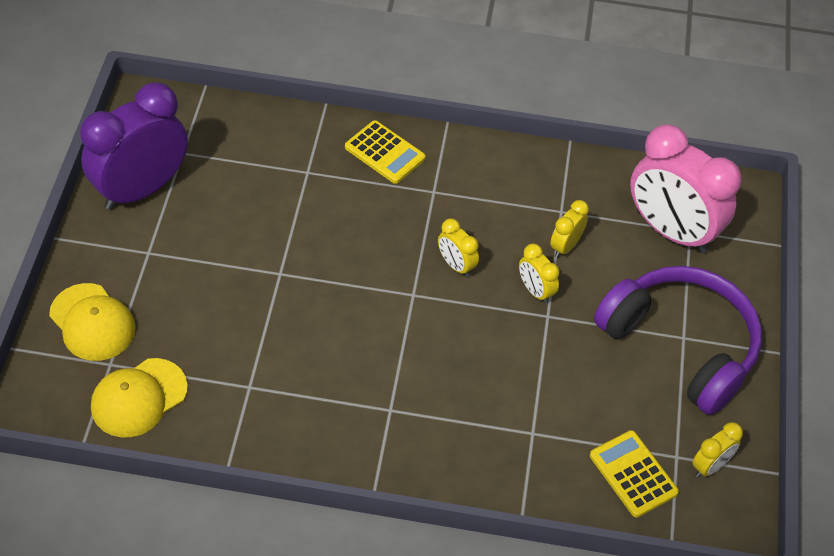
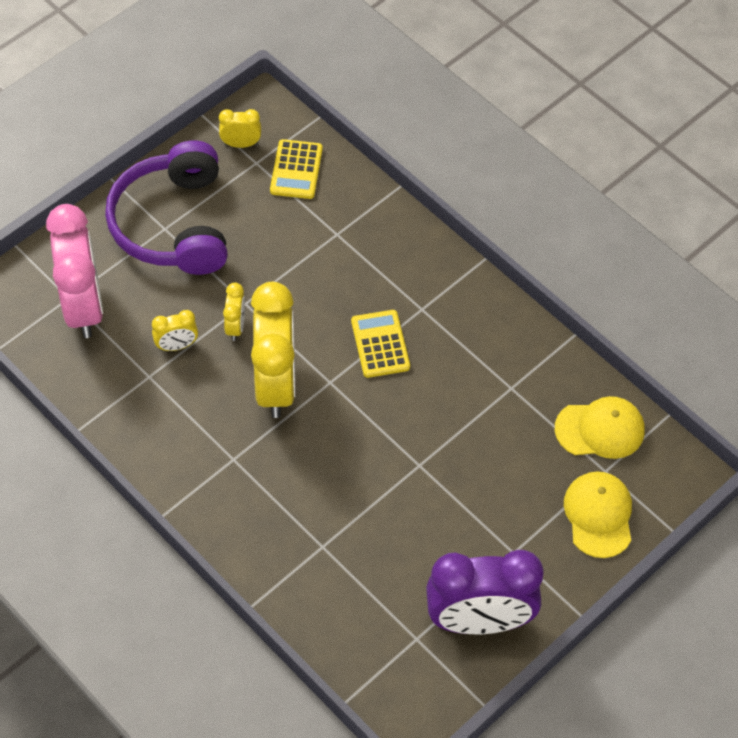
camera: 140 degrees left, 5 degrees up
(385, 153) = (241, 522): yellow calculator -> yellow calculator (380, 344)
(456, 265) = (276, 384): yellow clock -> yellow clock, size x2.27

